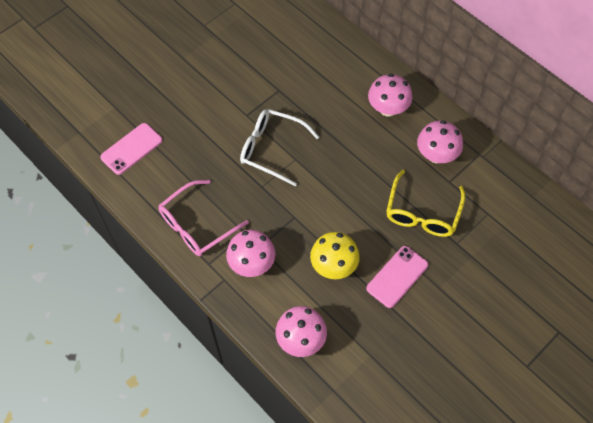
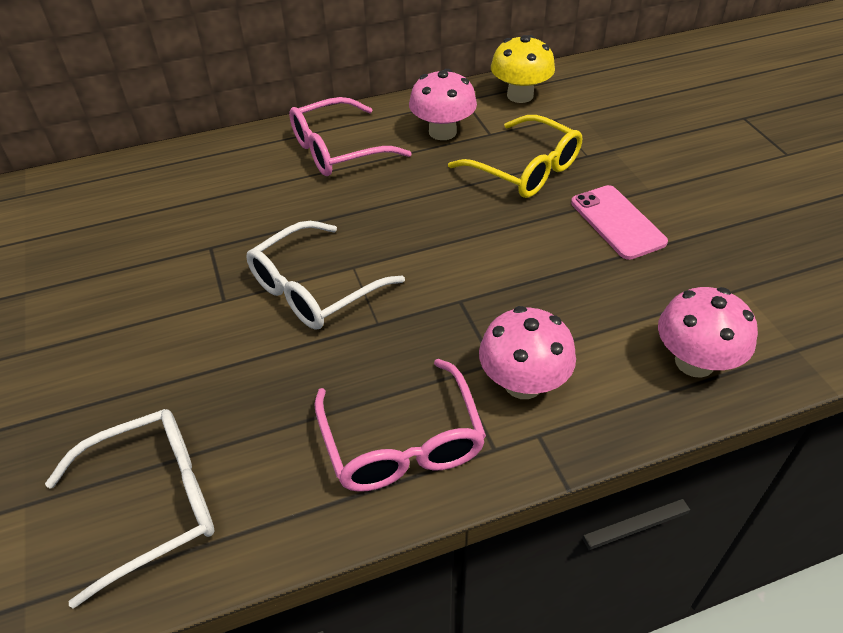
camera: 65 degrees left, 15 degrees down
(131, 149) = (153, 504): pink phone -> white glasses
(333, 266) = (571, 282): yellow mushroom -> yellow mushroom (520, 95)
(388, 108) = (338, 150): pink mushroom -> pink glasses

